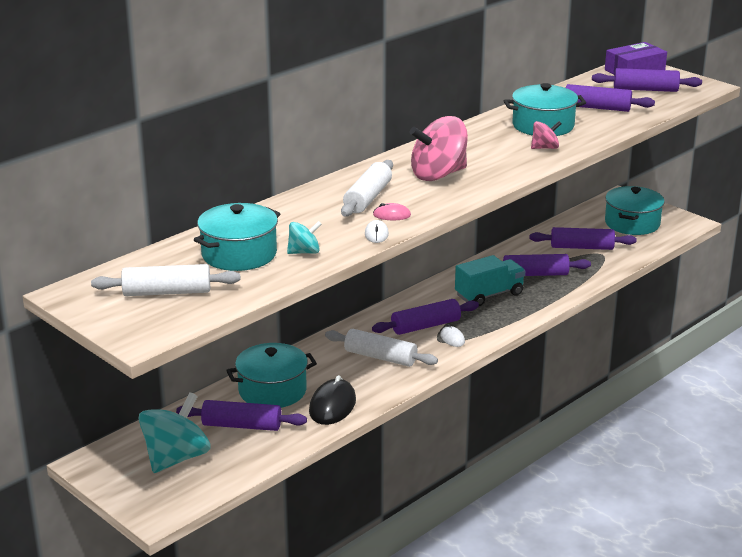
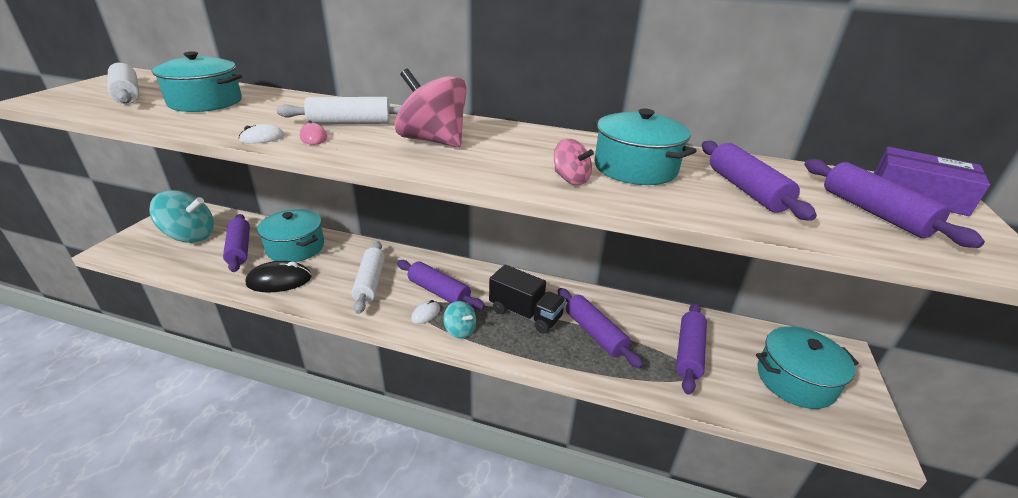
camera: 60 degrees right, 5 degrees up
(304, 252) = (212, 119): turquoise spinning top -> turquoise spinning top (460, 330)
(489, 295) = (525, 314): turquoise truck -> black truck
(582, 247) = (688, 352): purple rolling pin -> purple rolling pin turned 45 degrees clockwise

